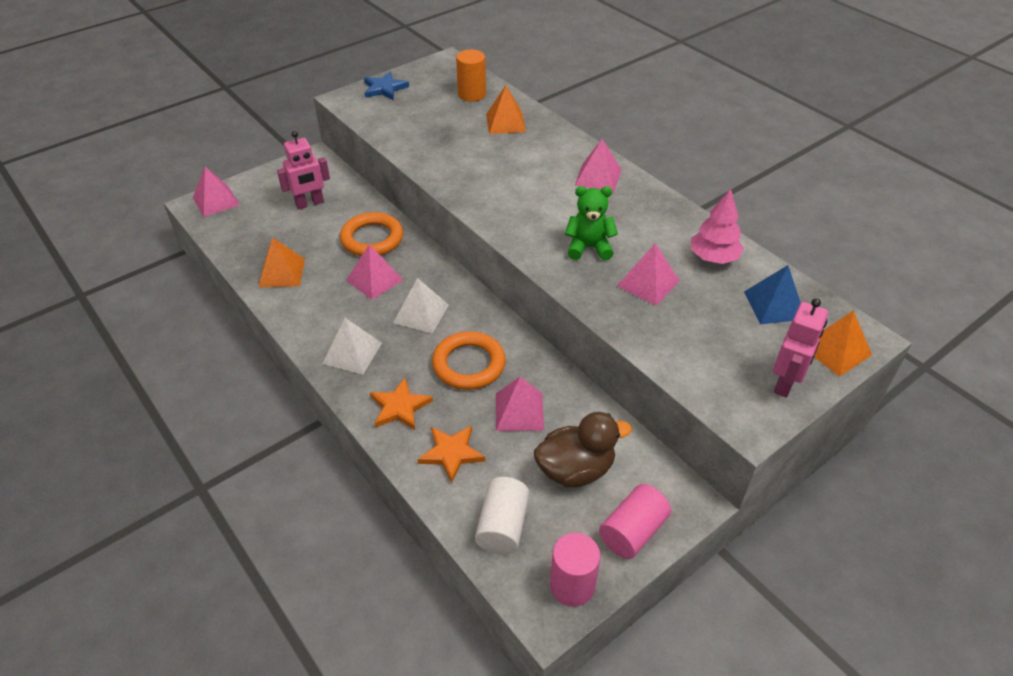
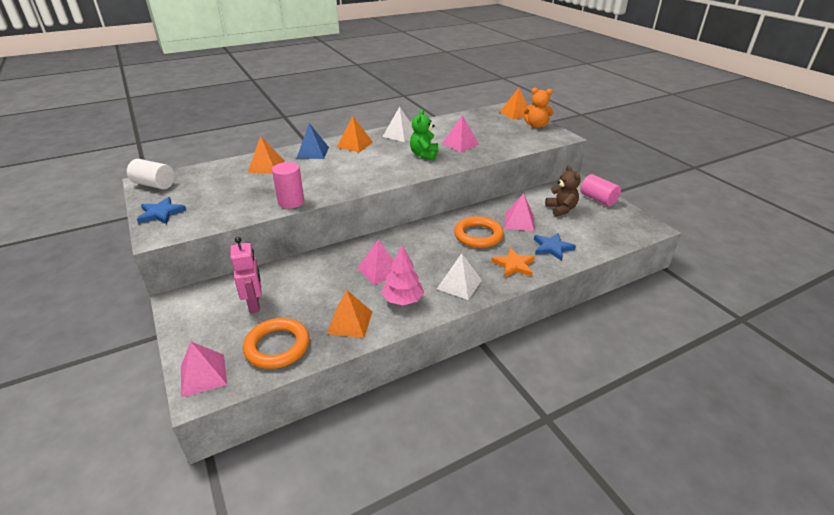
camera: 80 degrees left, 10 degrees down
(372, 239) = (327, 269): orange ring -> orange ring (277, 346)
(421, 313) = (424, 251): white pyramid -> white pyramid (400, 134)
(451, 453) = (552, 248): orange star -> blue star
(472, 94) = (213, 175): orange cylinder -> none
(502, 526) = (602, 235): white cylinder -> white cylinder (154, 185)
(572, 586) = (633, 219): pink cylinder -> pink cylinder (291, 202)
(575, 470) = (561, 209): brown duck -> brown teddy bear
(598, 177) = (354, 144): pink pyramid -> orange pyramid
(713, 258) = (444, 126): pink tree -> pink tree (402, 300)
(774, 305) = (483, 119): blue pyramid -> blue pyramid (313, 152)
(785, 383) = (536, 126): pink robot -> orange teddy bear

